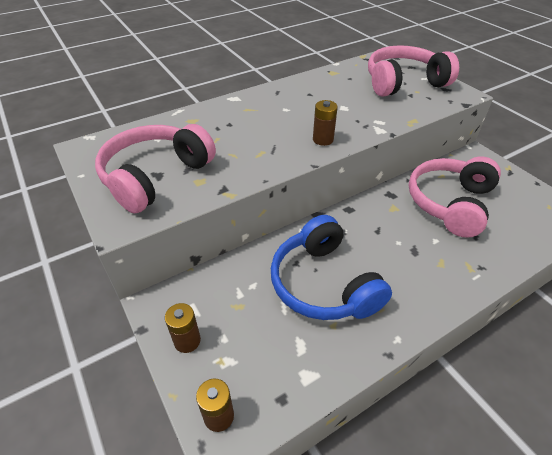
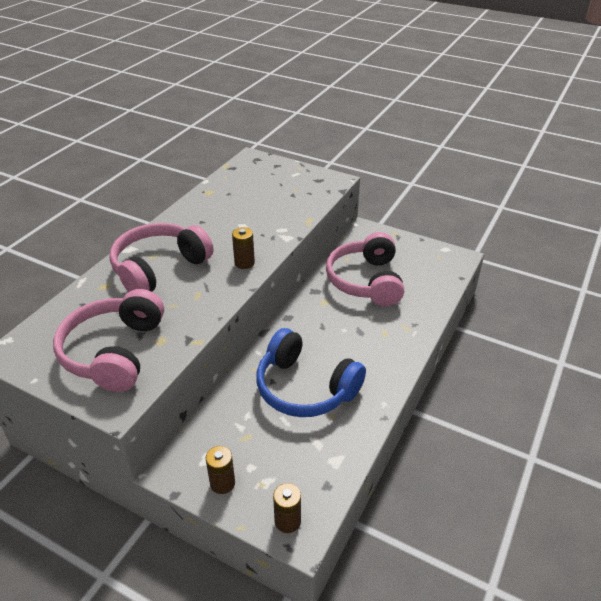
camera: 30 degrees left, 5 degrees down
(403, 83) = (280, 184): pink headphones -> pink headphones (159, 268)

